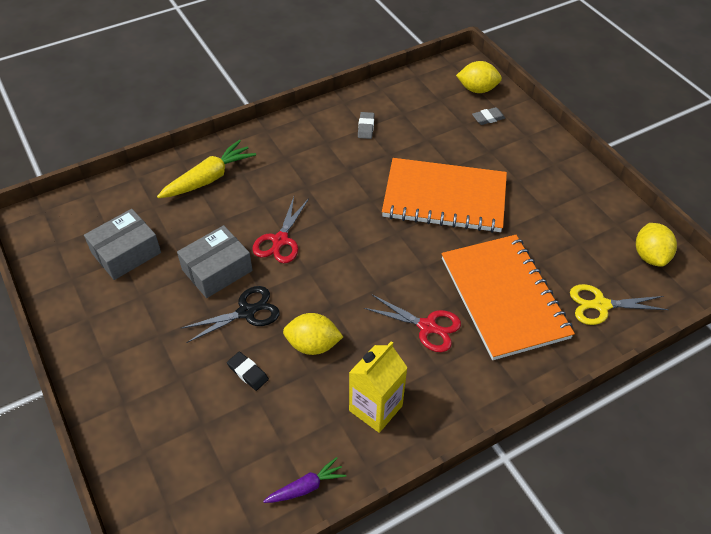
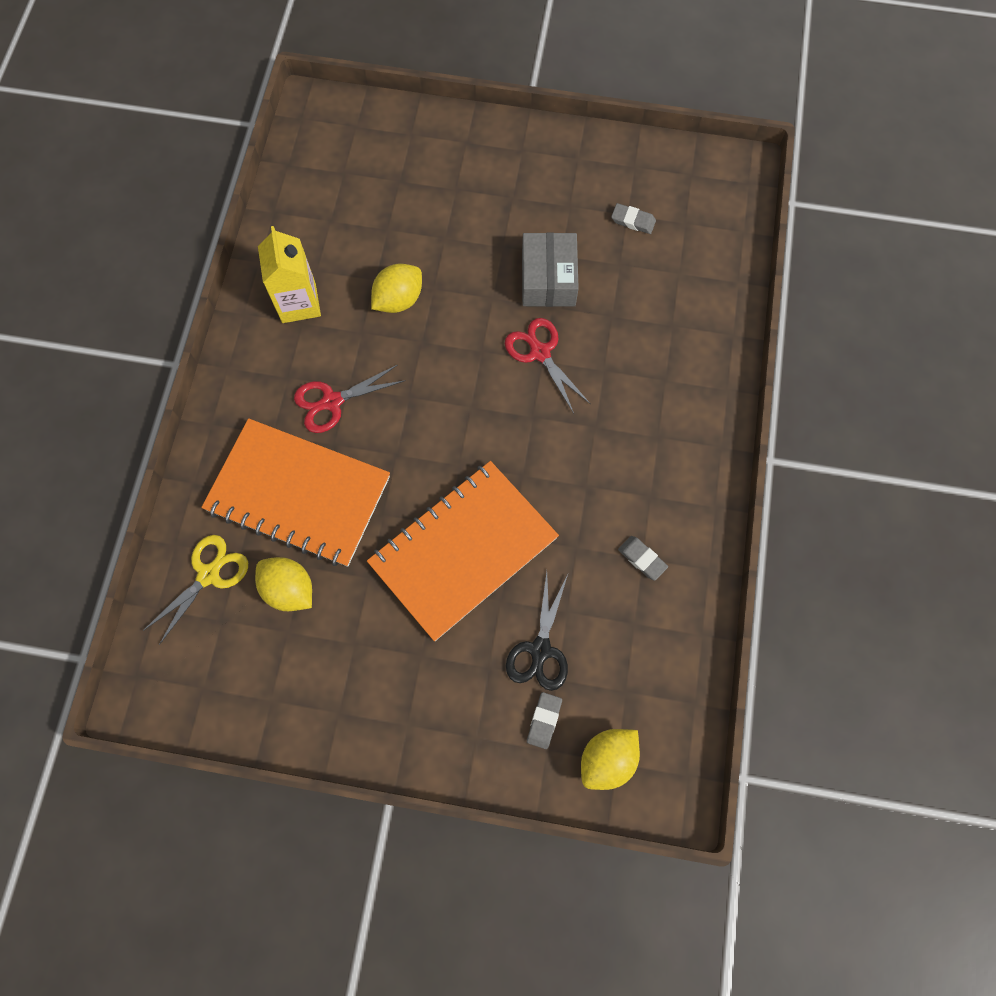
camera: 130 degrees right, 20 degrees up
(126, 253) = (633, 221): grey box -> grey eraser
(209, 178) = (683, 343): yellow carrot -> none
(246, 312) = (479, 273): black scissors -> black scissors (540, 649)
(248, 372) = (416, 237): black eraser -> none
(306, 487) = (285, 214): purple carrot -> none
(650, 256) = (207, 688): yellow lemon -> yellow lemon (289, 589)

